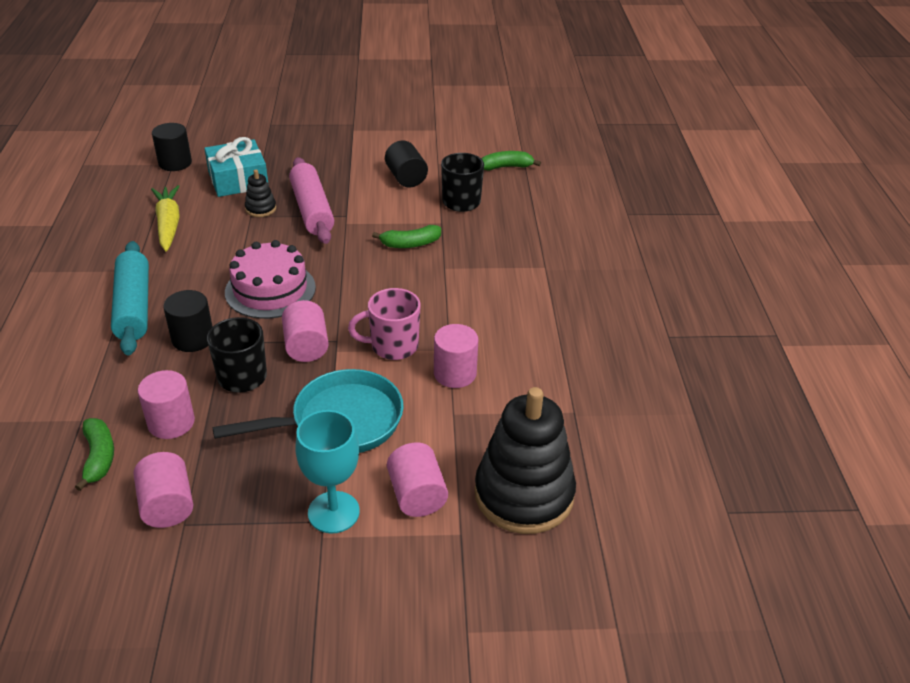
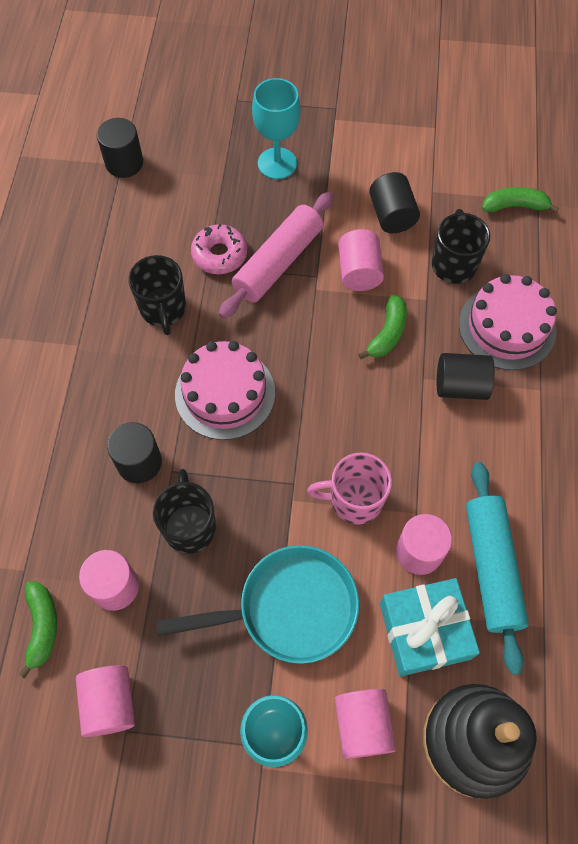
camera: 10 degrees right, 25 degrees up
(133, 307) = (77, 405): turquoise rolling pin -> turquoise rolling pin (491, 568)
(168, 224) = (115, 271): yellow carrot -> none
(212, 244) = (163, 309): none -> black mug
(238, 180) = (195, 200): turquoise gift -> turquoise gift (424, 631)
(261, 209) = (219, 254): black stacking toy -> pink donut
(306, 346) = (260, 489): pink cylinder -> pink cylinder (359, 272)
(307, 156) = (277, 163): none -> turquoise goblet
(312, 210) = (278, 262): pink rolling pin -> pink rolling pin turned 45 degrees clockwise
(410, 244) = (387, 333): green banana -> green banana turned 60 degrees counterclockwise
(477, 269) = (460, 386): none -> black cylinder
(511, 233) = (507, 327): none -> pink cake

